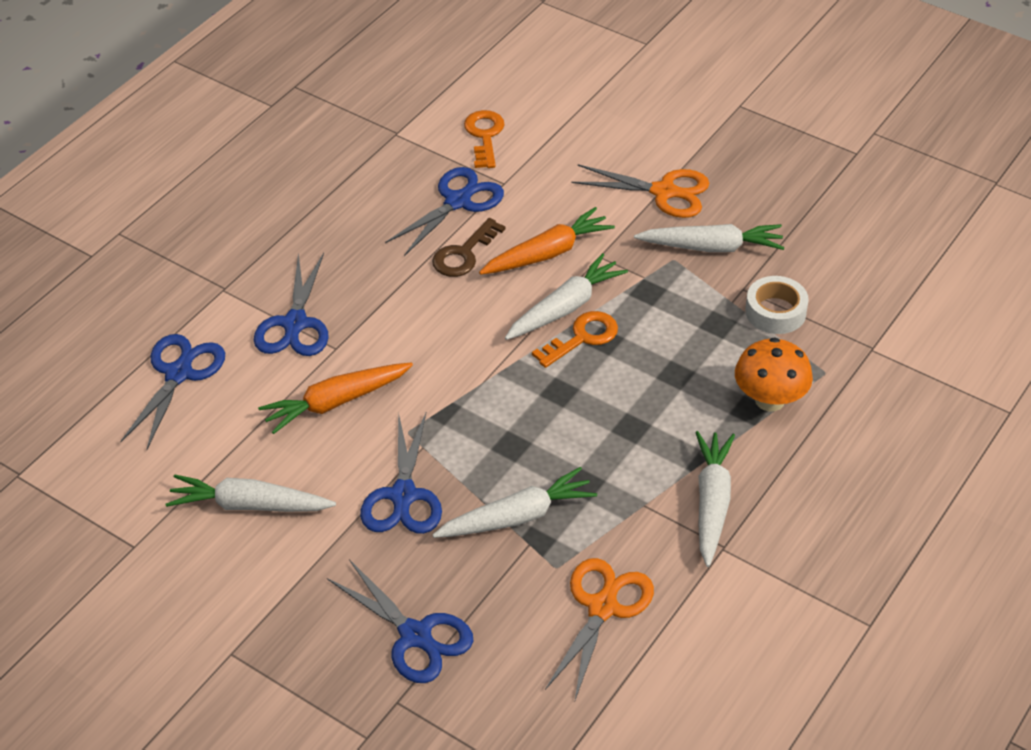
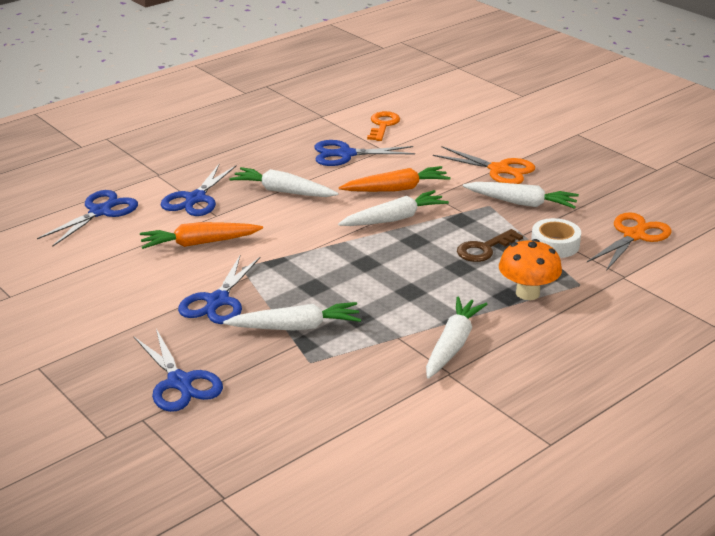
camera: 15 degrees right, 15 degrees down
(249, 505) = (104, 287): white carrot -> white carrot (283, 191)
(457, 201) = (346, 154): blue scissors -> blue scissors turned 150 degrees counterclockwise
(464, 254) = (335, 181): brown key -> brown key (484, 249)
(582, 338) = (398, 236): orange key -> none
(602, 607) = (333, 392): orange scissors -> orange scissors (634, 236)

